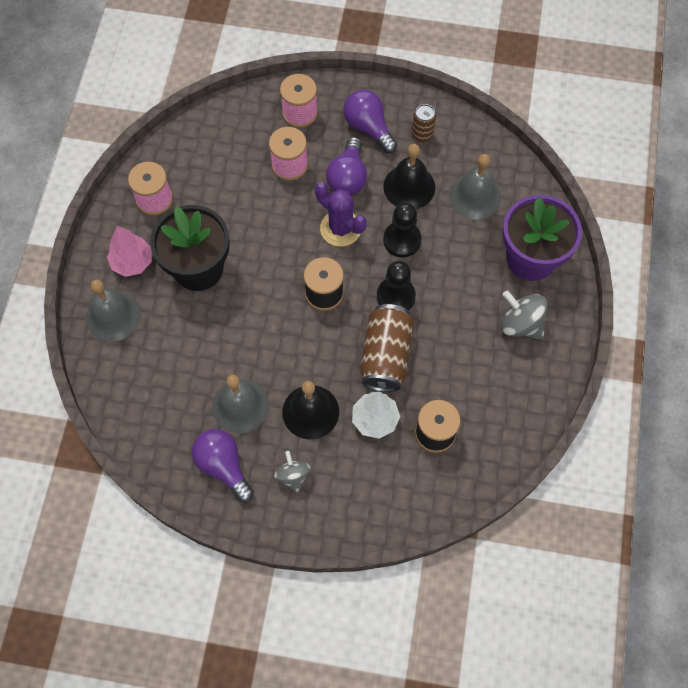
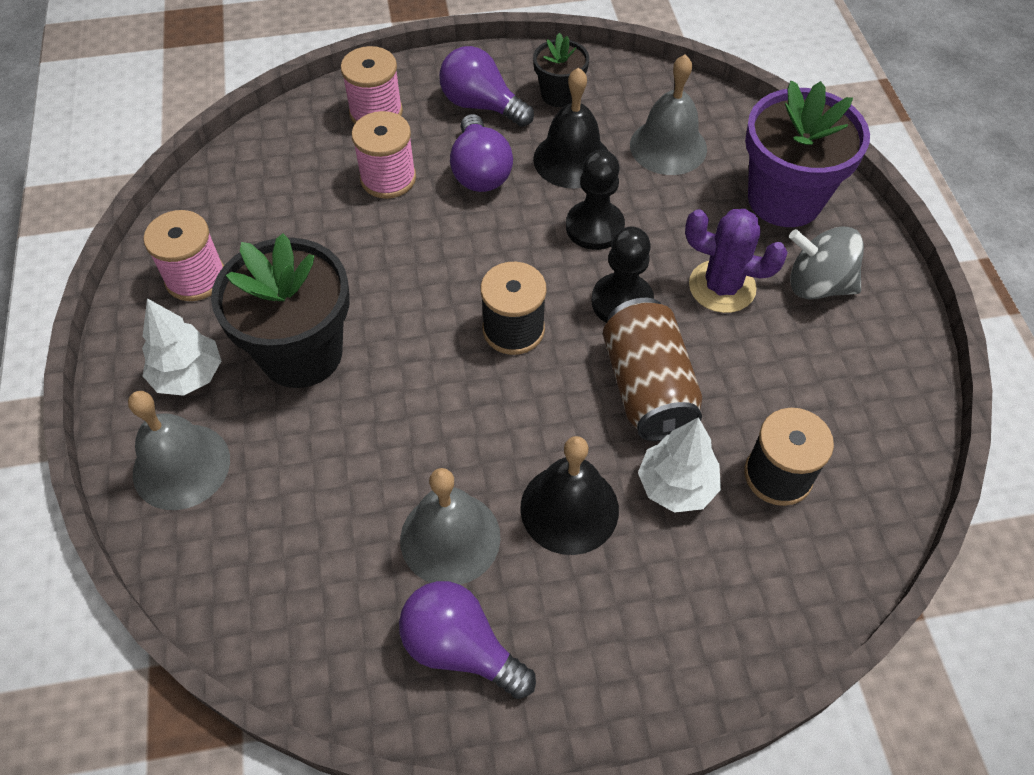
camera: 20 degrees left, 10 degrees down
(132, 262) = (188, 375): pink tree -> white tree
(293, 476) = (586, 622): grey spinning top -> none
(340, 228) = (499, 237): purple cactus -> purple cactus (722, 287)
(422, 134) = (559, 95): brown can -> black flower pot

